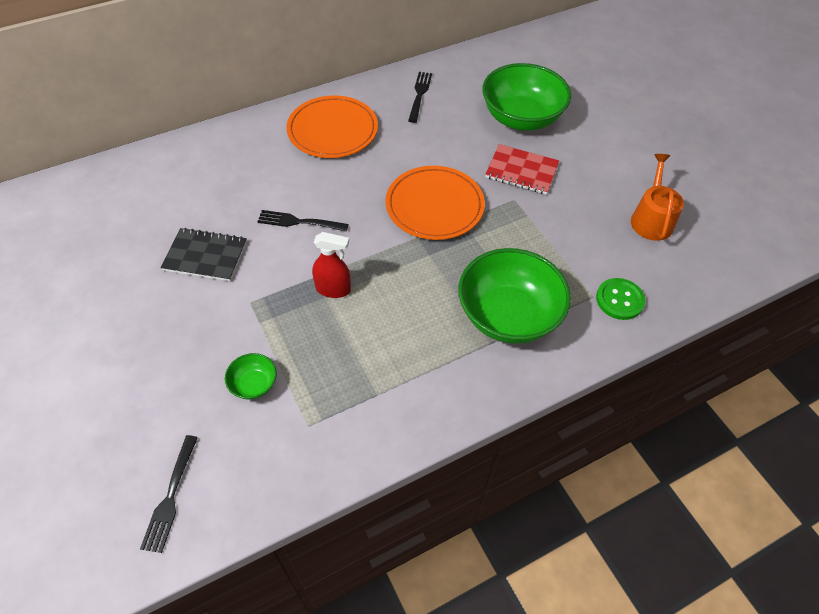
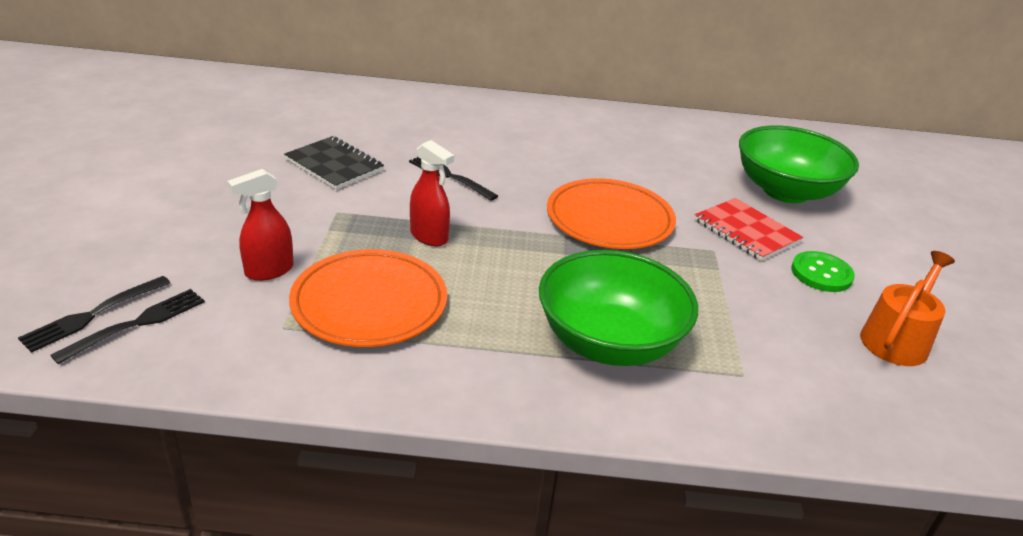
camera: 30 degrees right, 20 degrees down
(254, 384) = (269, 271): green bowl -> red spray bottle
(332, 130) = (555, 129): orange plate -> orange plate (369, 303)
(419, 95) = (677, 136): black fork -> black fork (136, 324)
(619, 300) = (780, 395): green button -> green button (821, 273)

